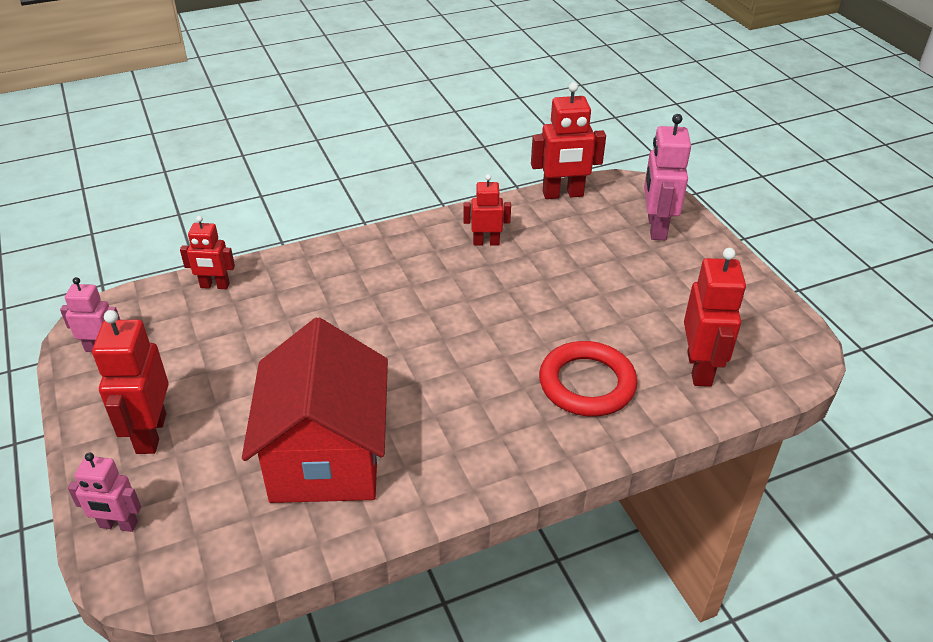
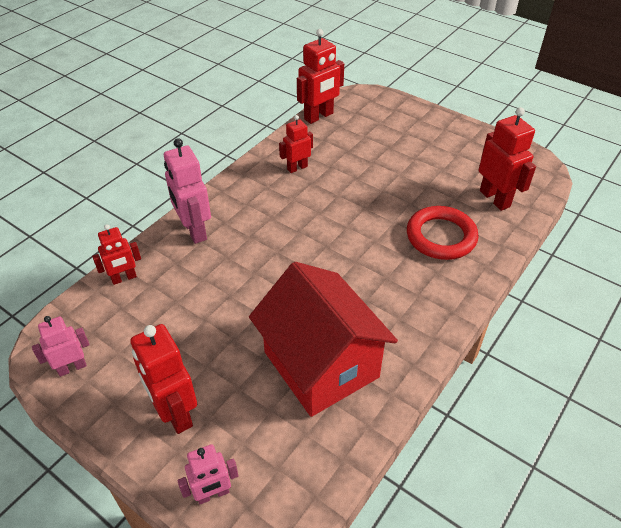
camera: 30 degrees left, 5 degrees up
(656, 228) = (395, 118): pink robot -> pink robot (194, 231)

